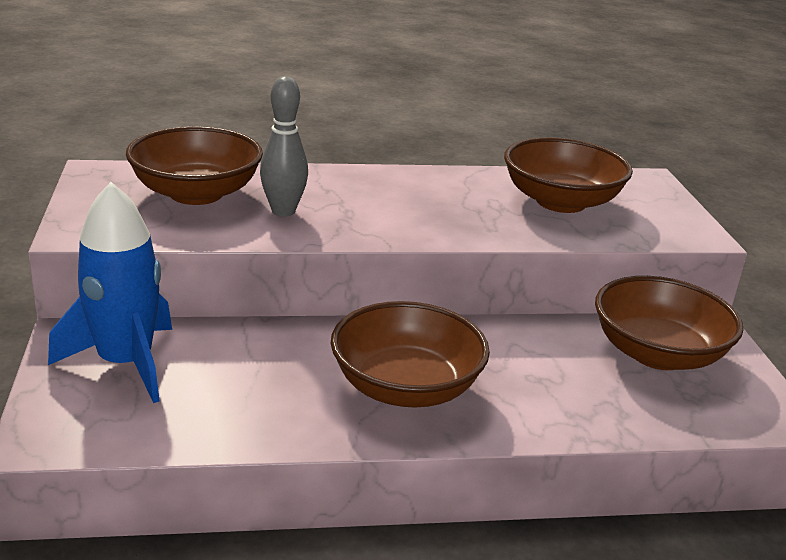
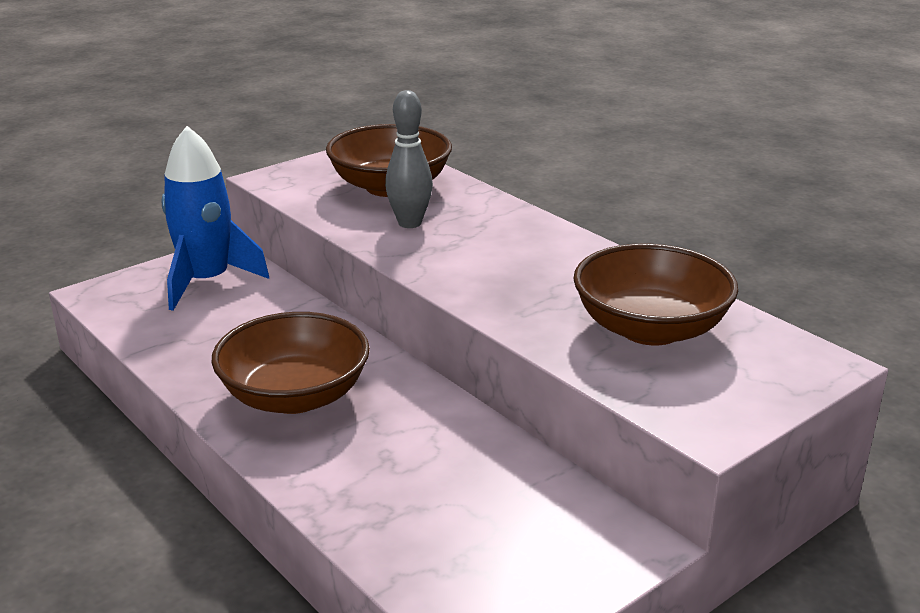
camera: 60 degrees right, 0 degrees up
(657, 354) = (525, 517): brown bowl -> none

